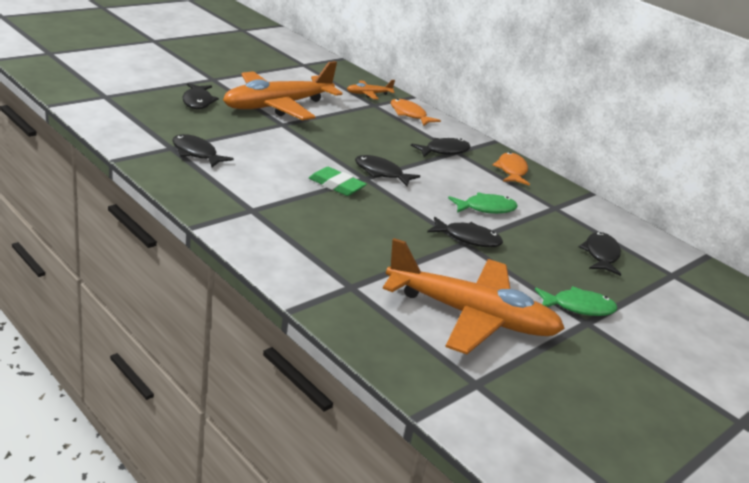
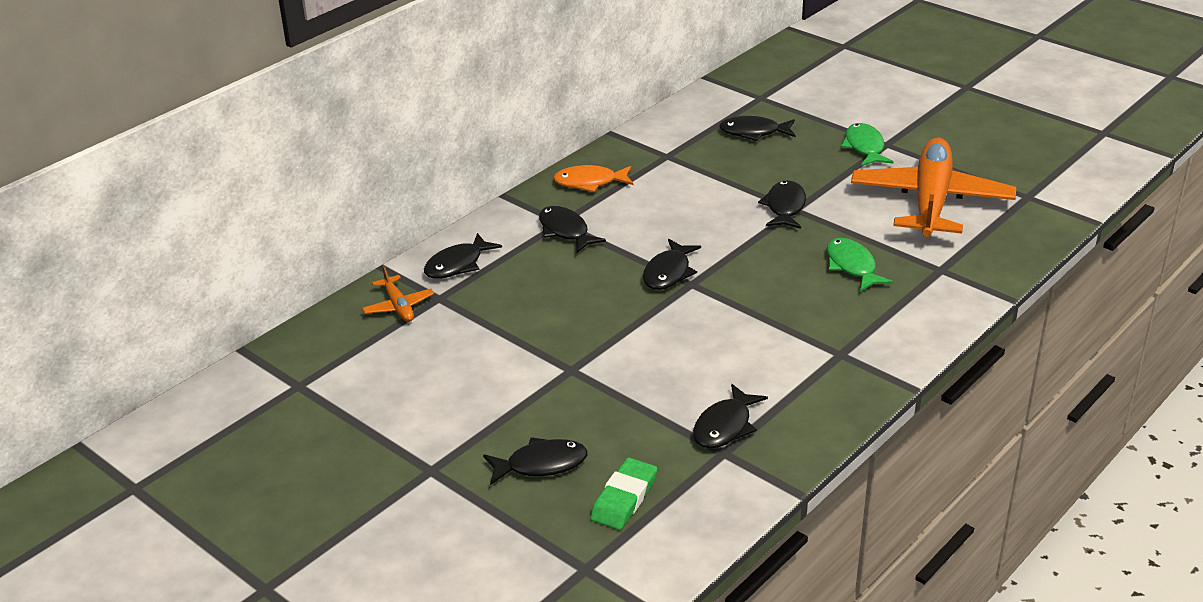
camera: 90 degrees left, 5 degrees up
(277, 106) = (506, 384): orange plane -> none
(336, 185) = (728, 301): green eraser -> green eraser (624, 498)
(409, 114) = (457, 265): orange fish -> black fish
(486, 208) = (705, 198): green fish -> green fish (852, 266)

